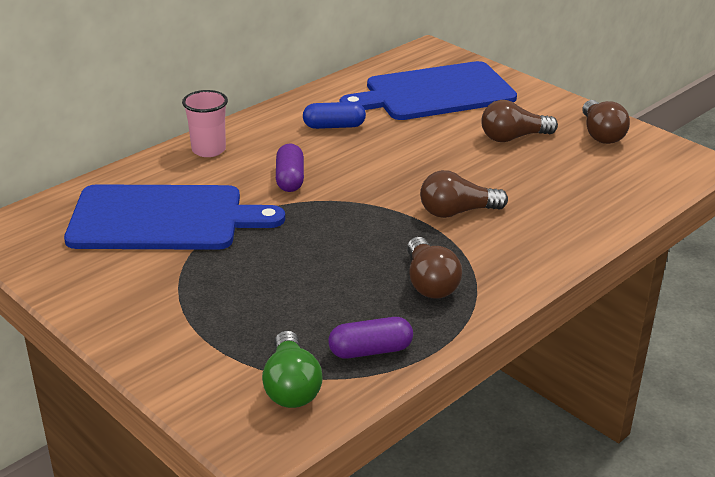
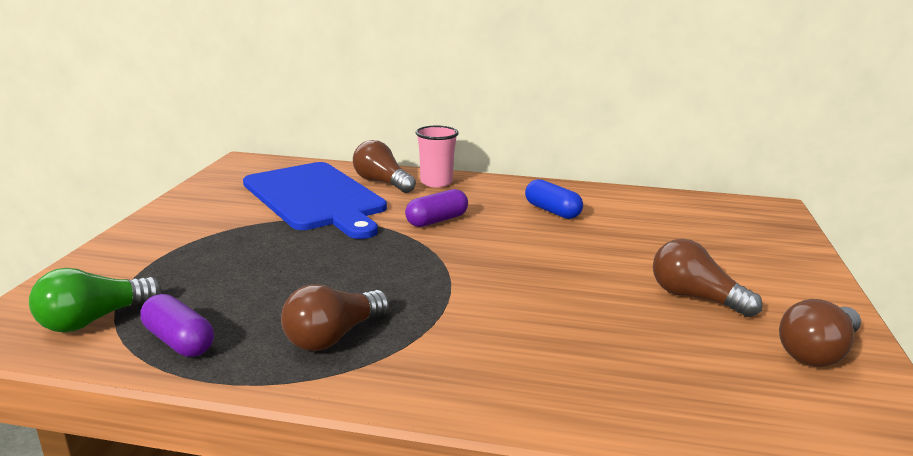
camera: 55 degrees right, 10 degrees down
(434, 93) = (698, 233): blue cutting board -> none
(457, 212) = (490, 311): brown light bulb -> brown light bulb (382, 182)

